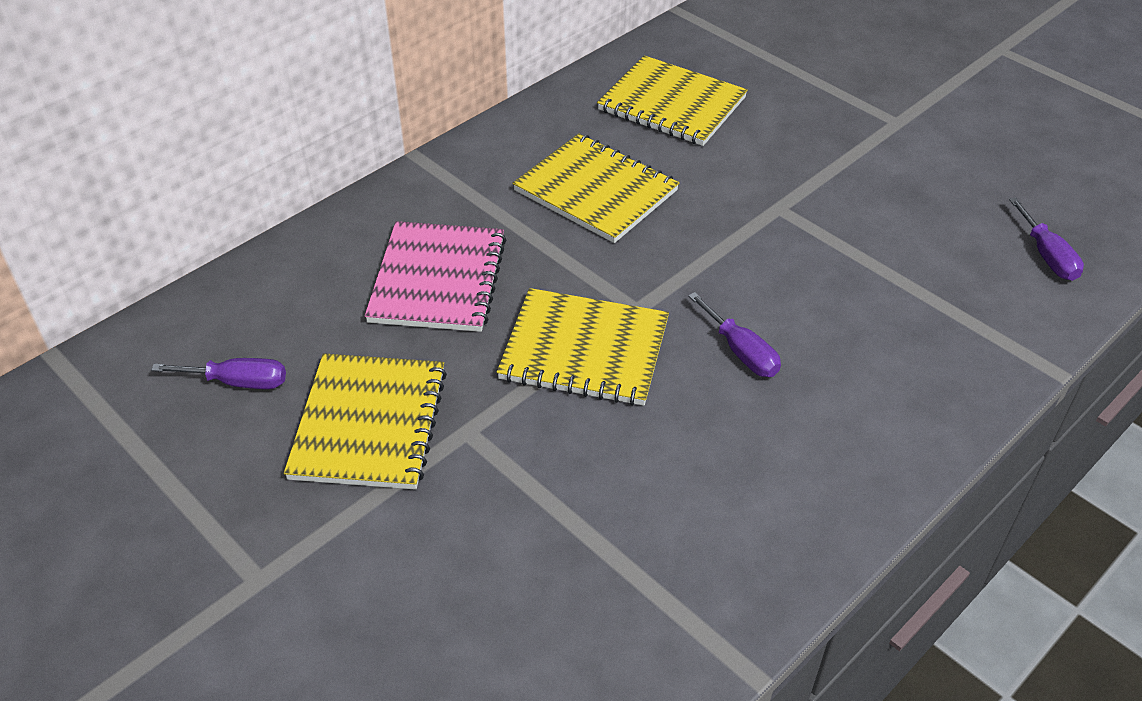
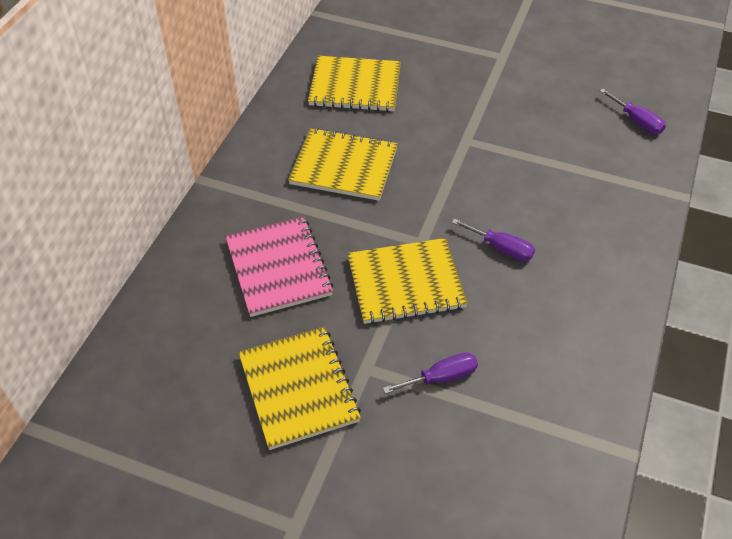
camera: 25 degrees left, 5 degrees up
(238, 382) = (187, 394): purple screwdriver -> purple screwdriver (441, 377)

